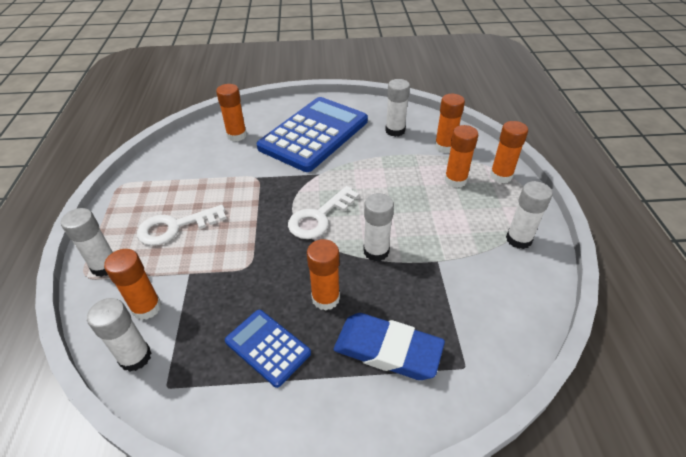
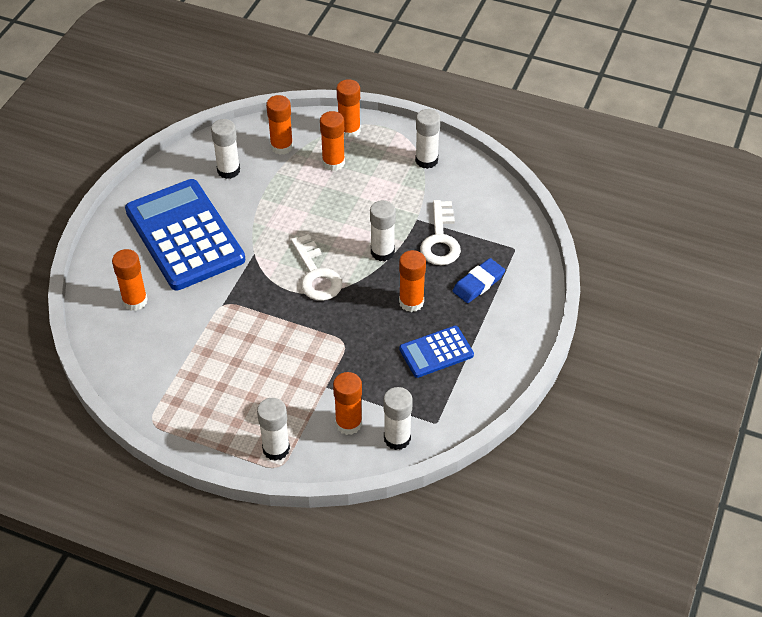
camera: 65 degrees left, 5 degrees up
(175, 227) = (256, 385): white key -> white key (440, 239)
(387, 350) = (478, 283): blue eraser -> blue eraser, size x0.65

